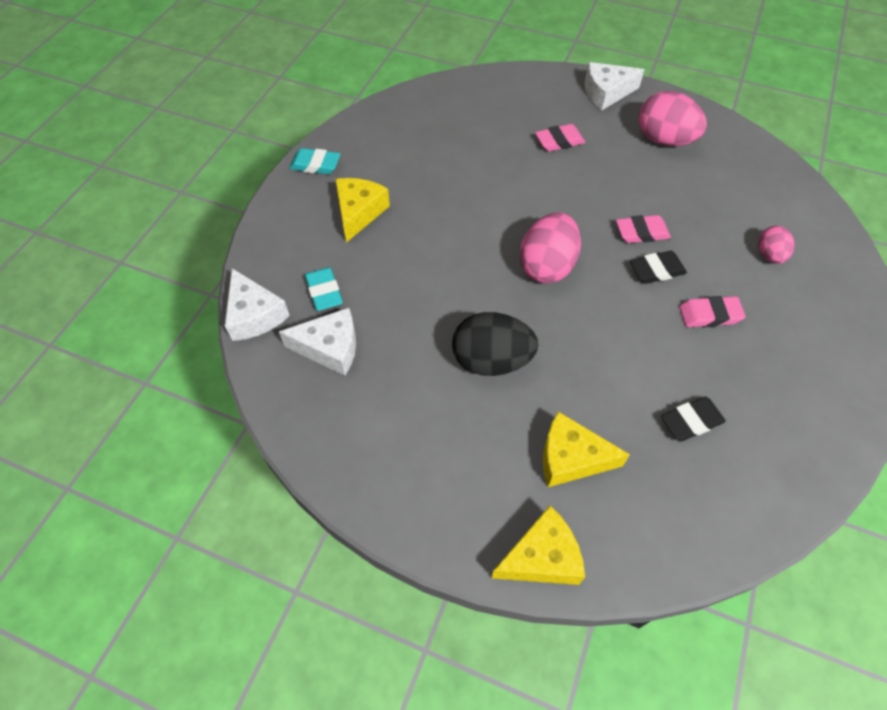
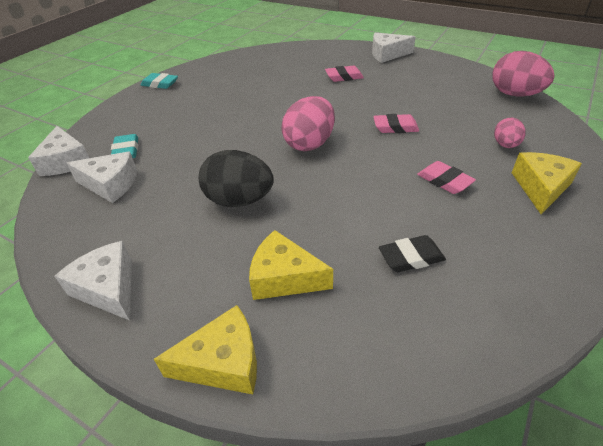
camera: 10 degrees right, 15 degrees down
(359, 212) = (177, 109): yellow cheese -> yellow cheese (540, 188)
(394, 489) = (108, 288): none -> white cheese
(656, 270) = (402, 150): black eraser -> none
(664, 140) = (426, 78): pink egg -> pink egg (515, 94)
(709, 315) = (444, 181): pink eraser -> pink eraser turned 45 degrees clockwise

